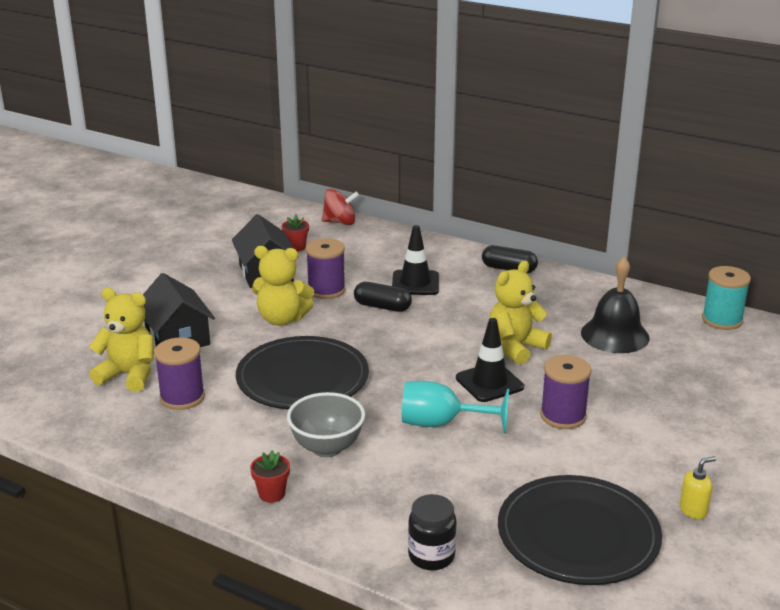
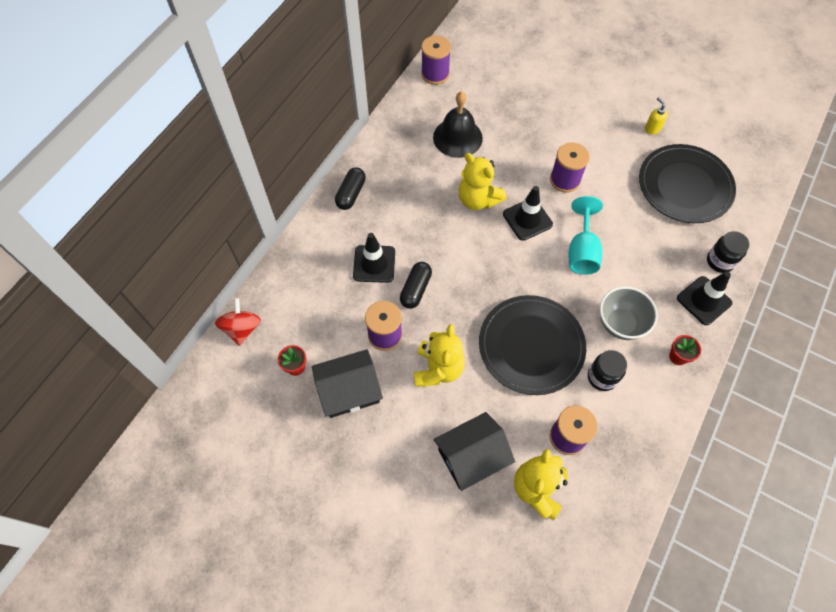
camera: 90 degrees left, 35 degrees up
(252, 427) = (602, 377): none -> black jar
(360, 530) = (704, 300): none -> black traffic cone
(722, 320) = (435, 74): turquoise spool -> purple spool

